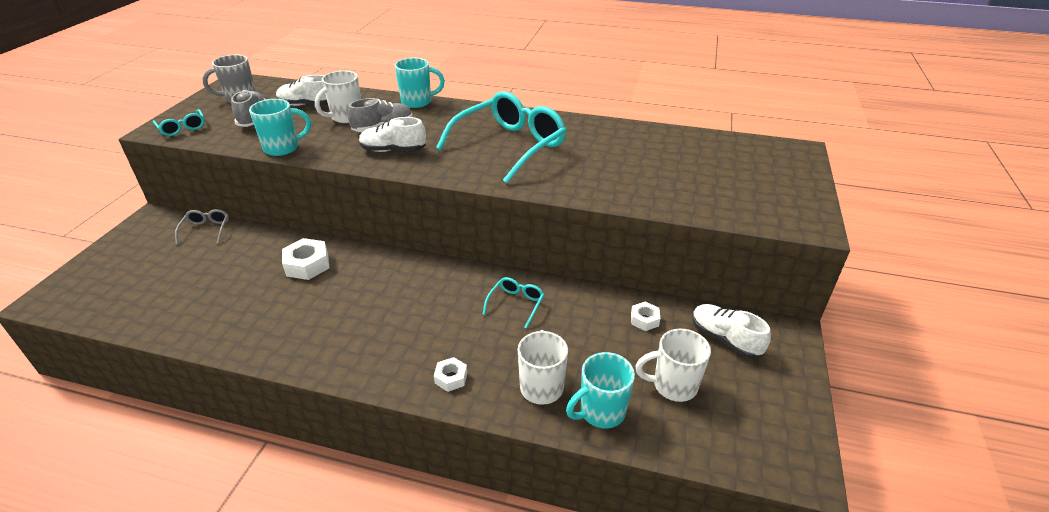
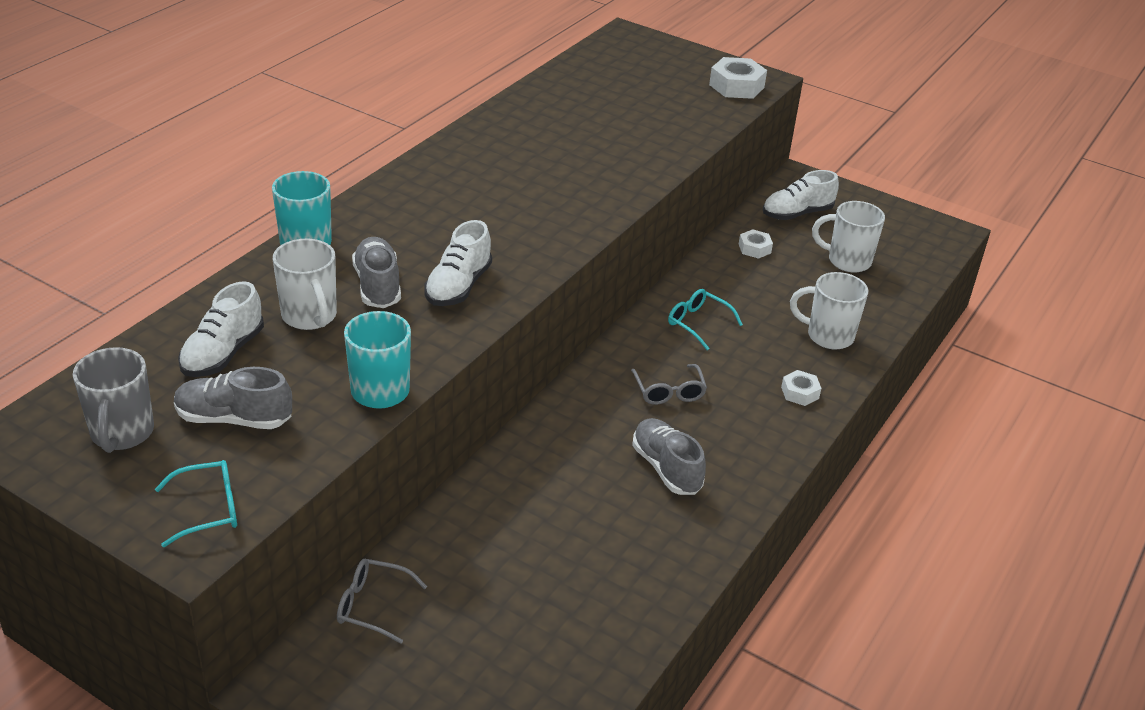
camera: 75 degrees left, 0 degrees up
(307, 265) = (537, 488): white nut -> white nut (736, 86)
(337, 317) = (666, 468): none -> grey shoe
(424, 303) = (669, 391): none -> grey glasses
(509, 146) = (507, 195): turquoise glasses -> none
(601, 412) = (869, 310): turquoise mug -> none
(673, 386) = (847, 261): white mug -> white mug turned 90 degrees clockwise

